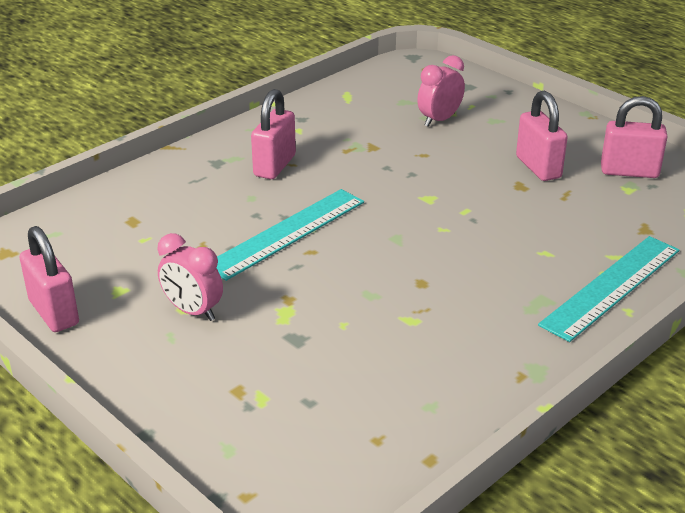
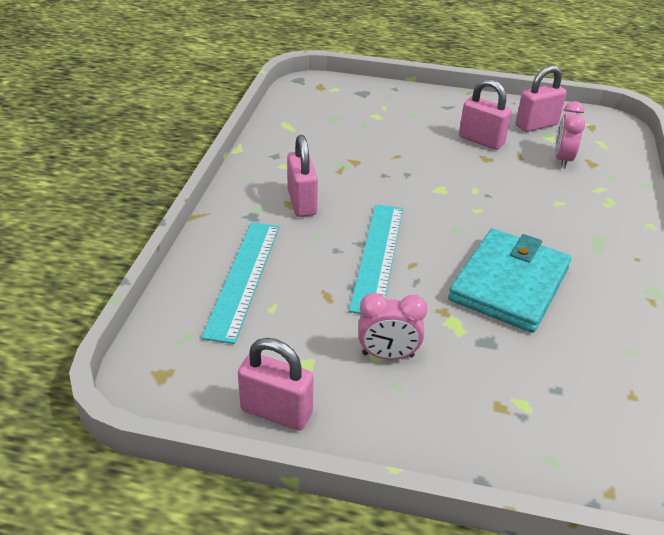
camera: 35 degrees left, 5 degrees up
(384, 302) = (509, 284): none -> turquoise wallet
(439, 120) = (376, 125): pink clock -> pink clock (562, 159)
(611, 286) = (623, 212): turquoise ruler -> turquoise ruler (243, 278)

